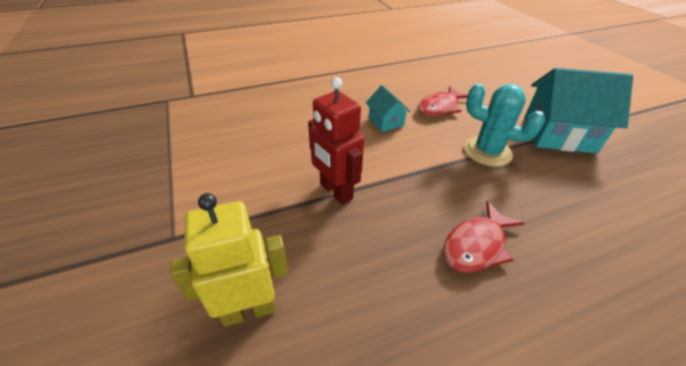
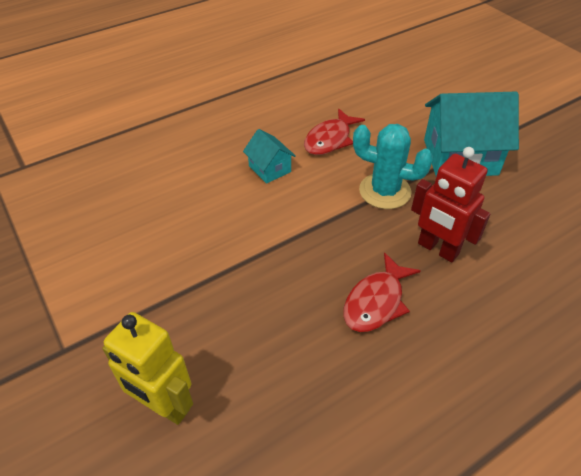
camera: 10 degrees left, 5 degrees up
(249, 310) = (164, 406): yellow robot -> yellow robot turned 120 degrees counterclockwise
(335, 191) = (227, 267): red robot -> red robot (437, 249)

